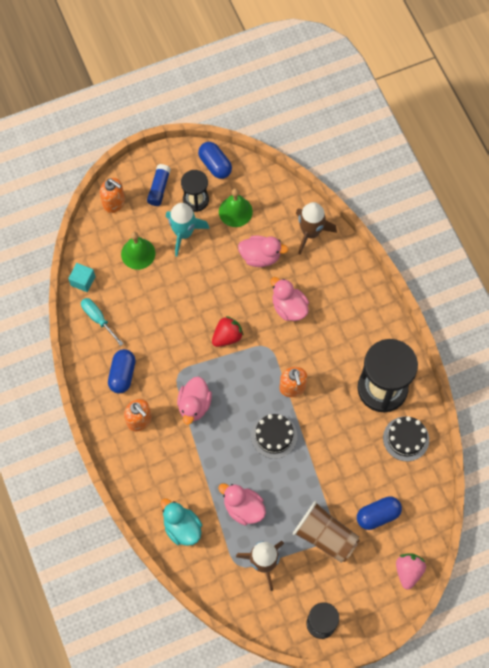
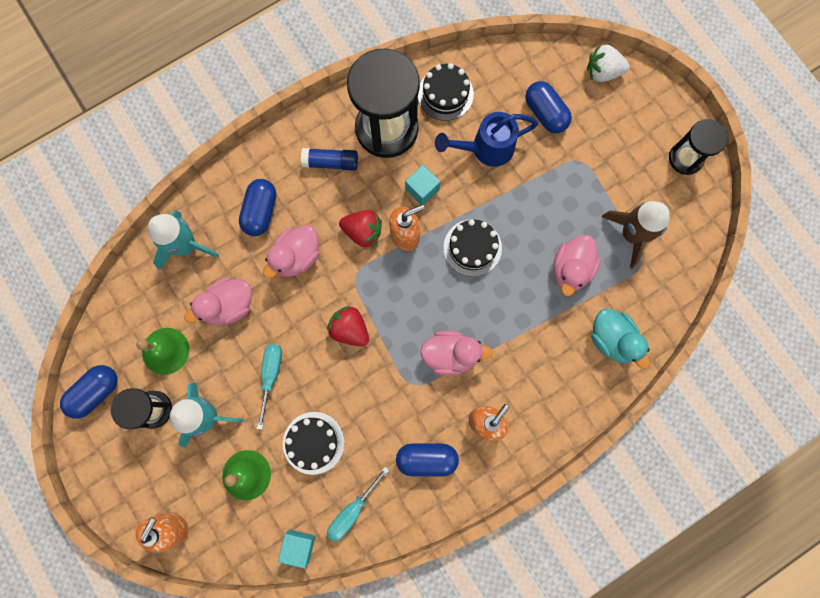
camera: 100 degrees left, 10 degrees up
(150, 300) = (313, 442): none -> black cake
(159, 188) = (141, 465): blue glue stick -> blue glue stick (331, 162)
(182, 527) = (612, 339): turquoise duck -> turquoise duck turned 75 degrees counterclockwise
(203, 278) = (271, 376): none -> turquoise screwdriver
(260, 257) = (229, 306): pink duck -> pink duck turned 120 degrees counterclockwise
(300, 357) = (363, 232): none -> red strawberry
(310, 232) = (185, 246): brown rocket -> turquoise rocket
(325, 536) = (583, 168): brown cup -> none
(327, 406) = (422, 189): none -> turquoise cube
(328, 287) = (261, 212): none -> blue capsule
(354, 461) = (485, 149): none -> blue watering can
(408, 571) = (602, 72): pink strawberry -> white strawberry

